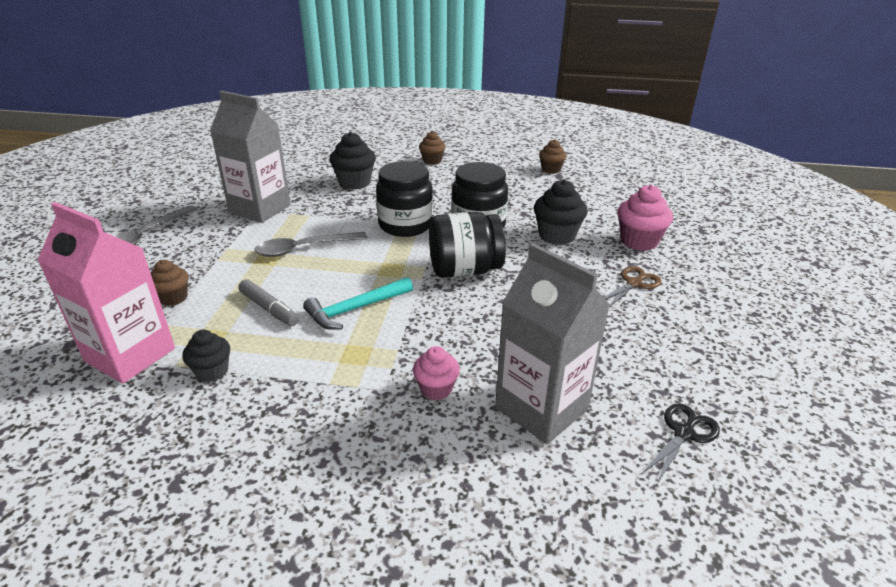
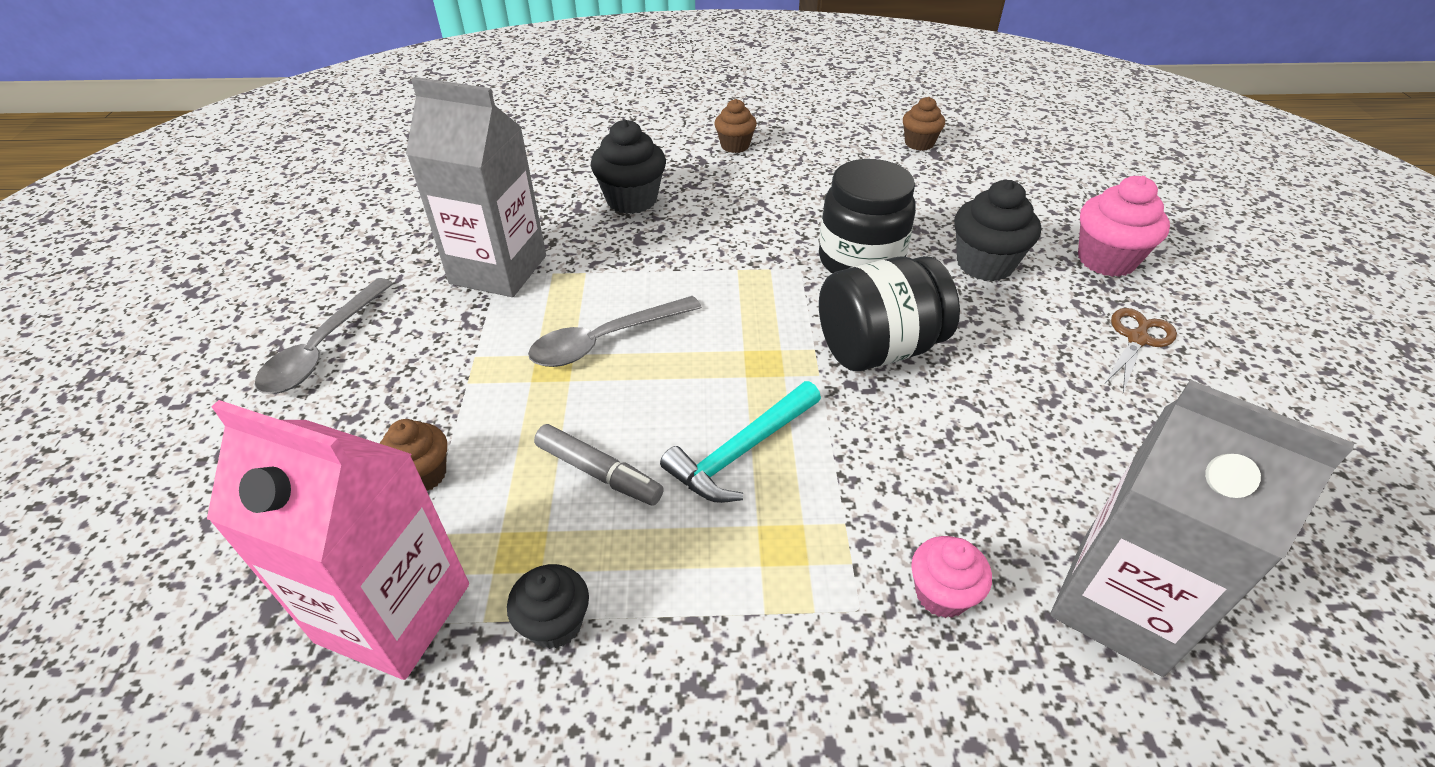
camera: 10 degrees left, 10 degrees up
(405, 225) = (748, 273): black jar -> none
(684, 433) = (1346, 615): black scissors -> none

